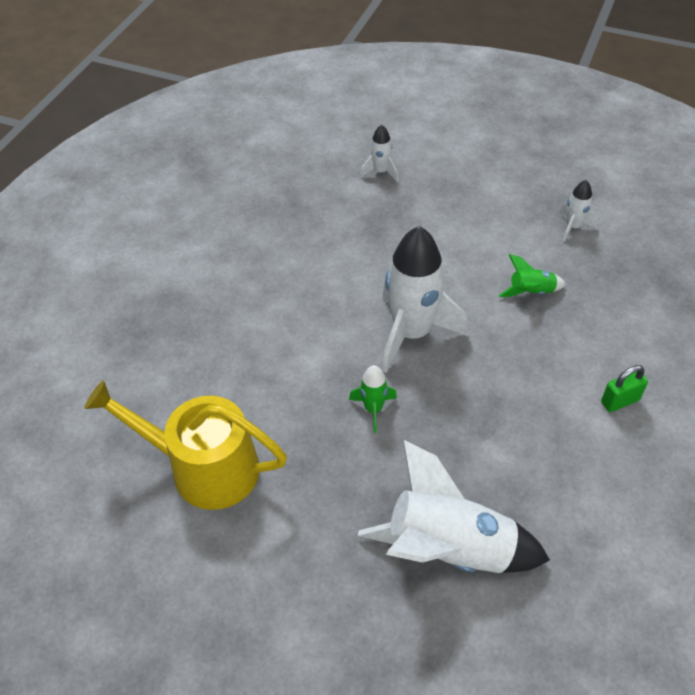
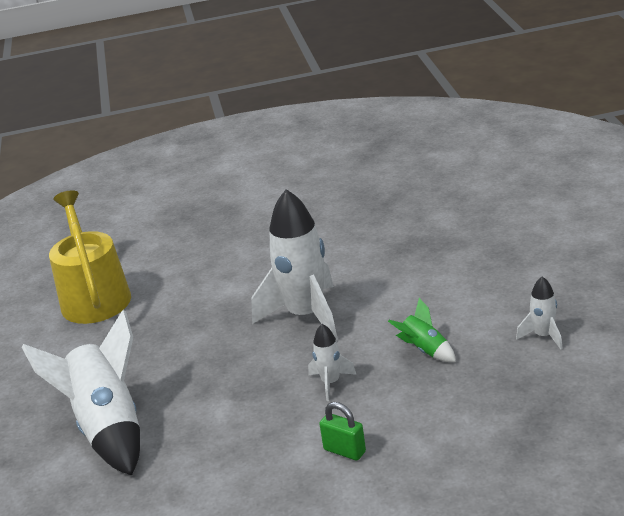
camera: 60 degrees right, 20 degrees down
(373, 409) = (210, 335): green rocket -> none
(380, 172) = (476, 217): white rocket -> white rocket (331, 383)

